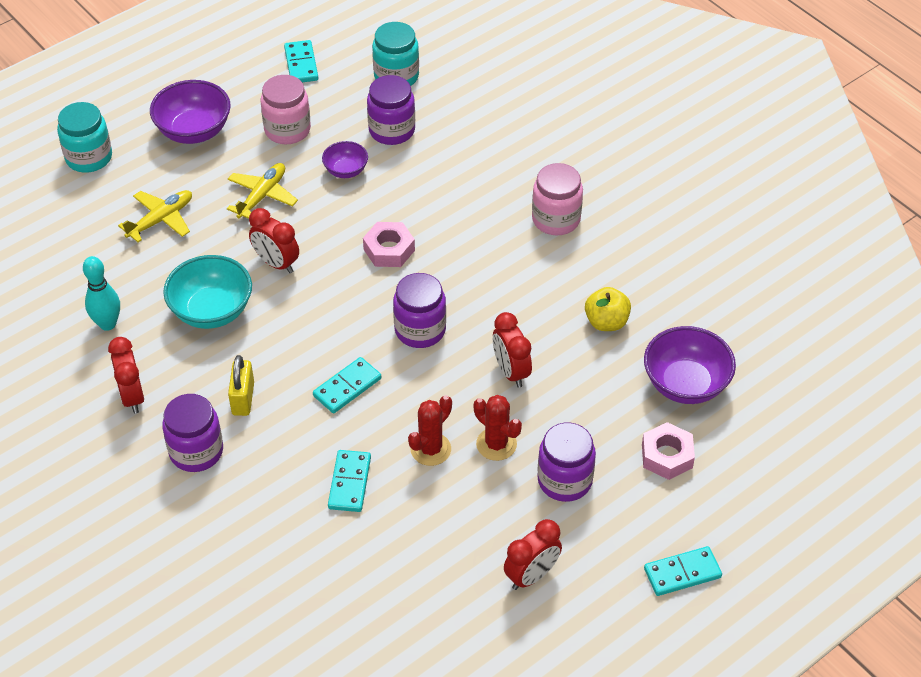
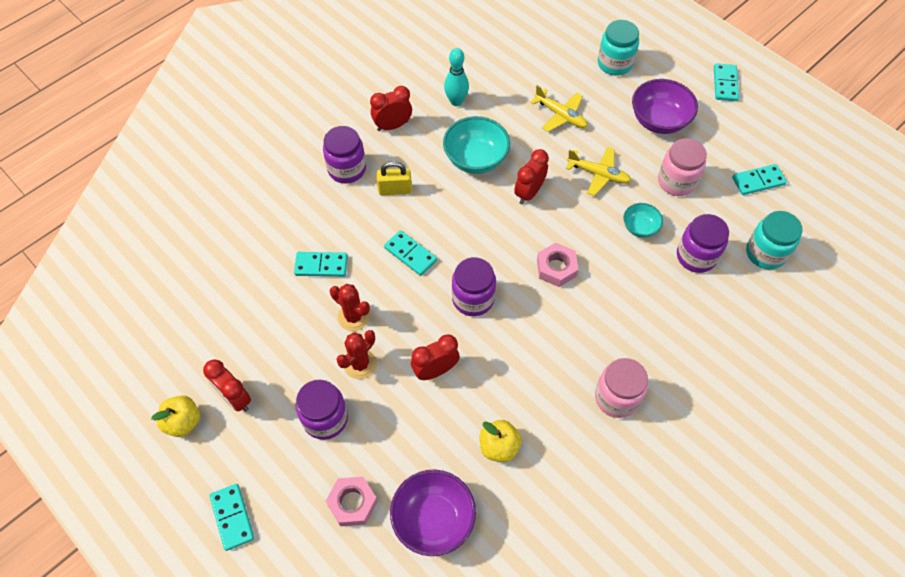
camera: 85 degrees right, 10 degrees up
(152, 65) = (725, 84): none -> turquoise domino
(346, 170) = (639, 227): purple bowl -> turquoise bowl
(560, 632) = (183, 422): none -> yellow apple

